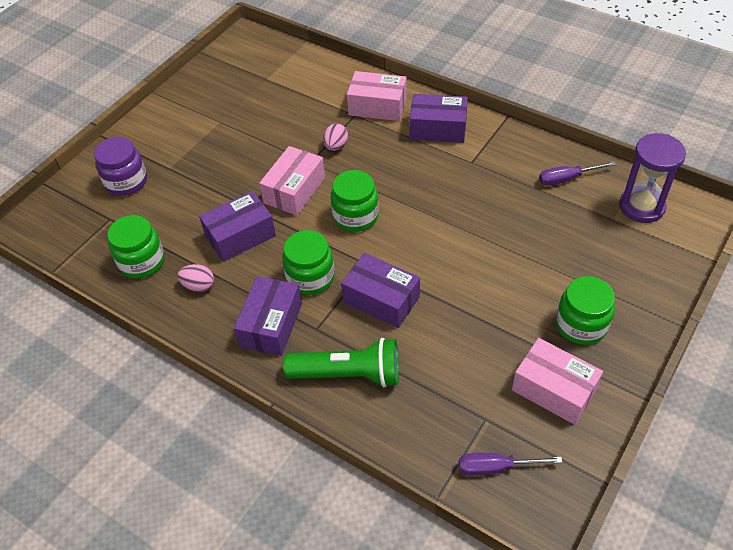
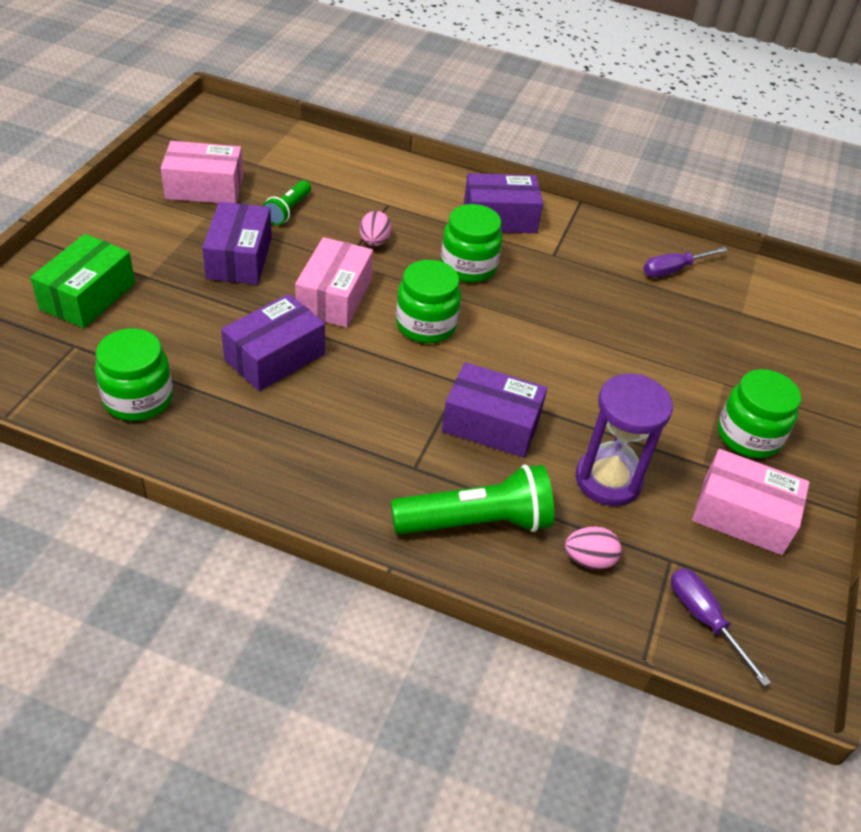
camera: 20 degrees left, 5 degrees down
(126, 182) = (88, 296): purple jar -> green box
(199, 286) = (232, 425): pink egg -> pink egg (589, 560)
(271, 325) = (351, 468): purple box -> purple box (239, 258)
(279, 118) = (288, 211): none -> green flashlight
(310, 277) = (387, 403): green jar -> green jar (468, 266)
(377, 106) = (415, 194): pink box -> pink box (204, 188)
(496, 467) = (704, 619): purple screwdriver -> purple screwdriver turned 75 degrees clockwise
(641, 206) = (770, 297): purple hourglass -> purple hourglass (608, 480)

